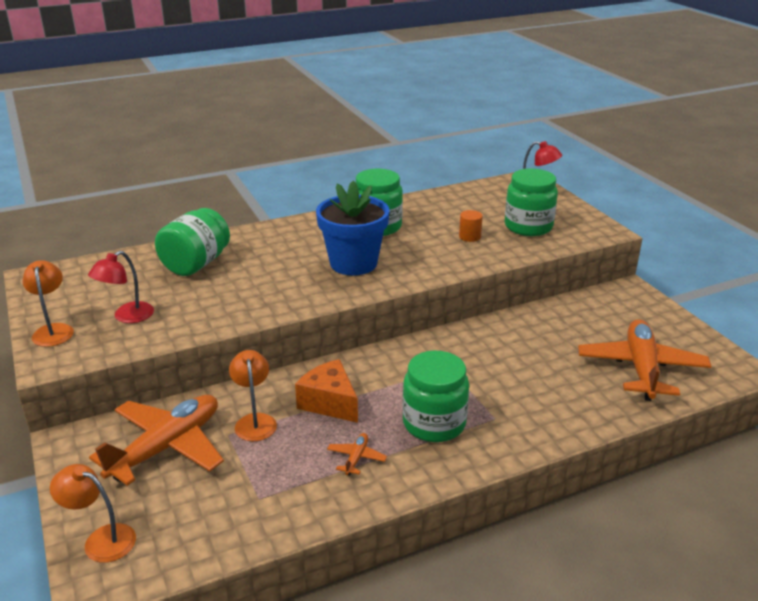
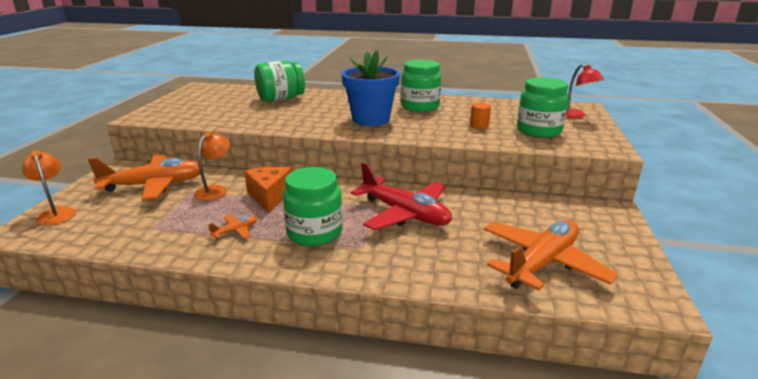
camera: 35 degrees right, 5 degrees down
(53, 330) = (165, 107): orange lamp -> none
(127, 317) = (205, 110): red lamp -> none
(484, 366) = (404, 214): none -> red plane

